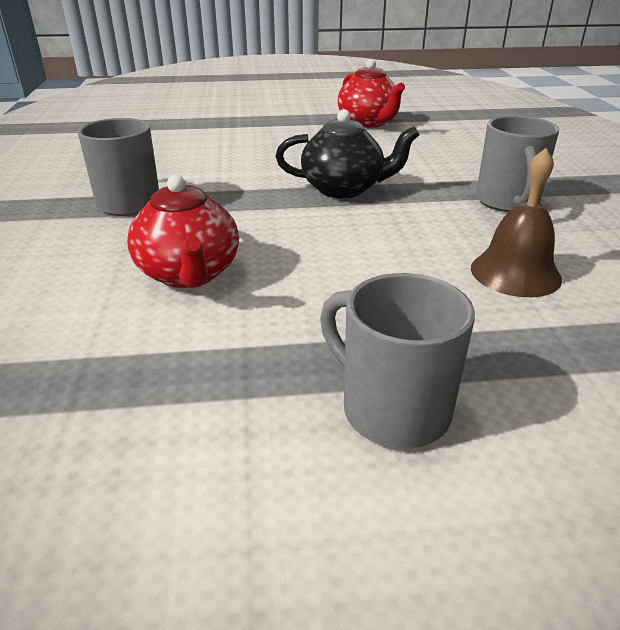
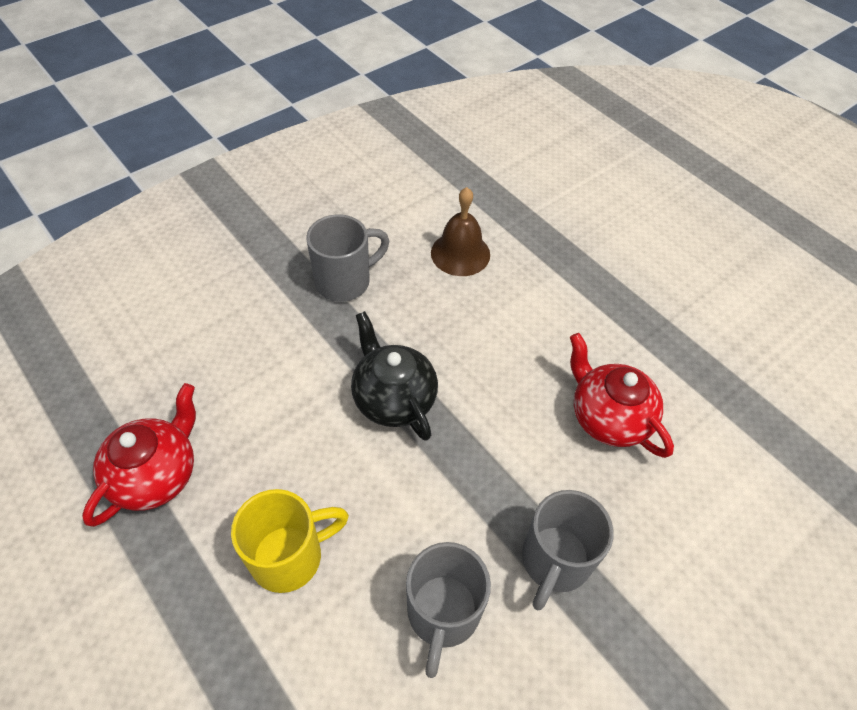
camera: 125 degrees left, 20 degrees up
(189, 274) = (608, 418): red teapot -> red teapot turned 75 degrees counterclockwise
(267, 139) = (289, 556): none -> yellow mug
(392, 409) = (624, 266): grey mug -> grey mug (443, 613)

